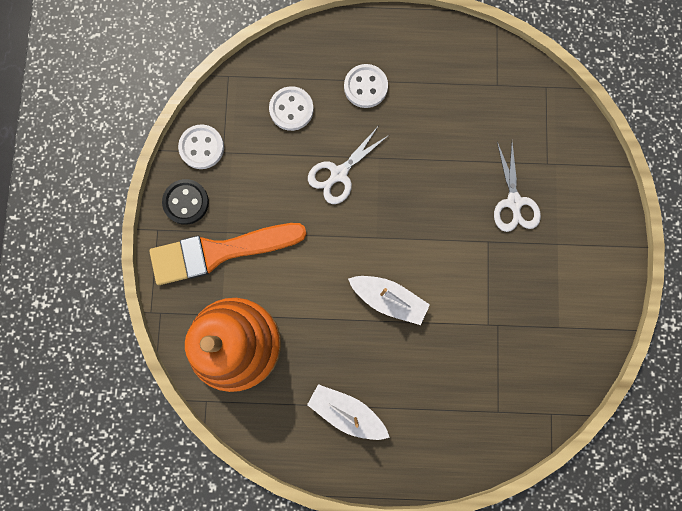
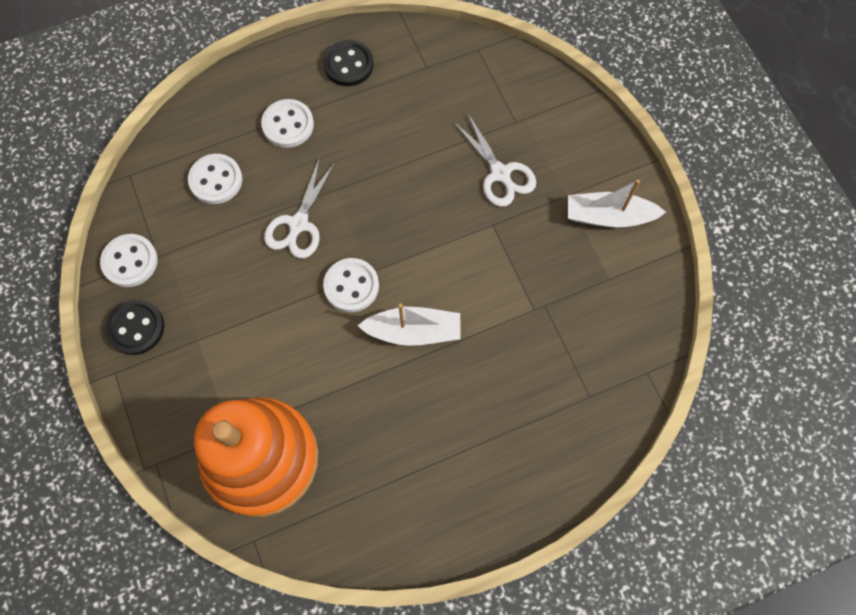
camera: 25 degrees left, 10 degrees down
(219, 252) = (198, 365): orange brush -> none
(347, 412) = (424, 475): white boat -> white boat (608, 216)
(357, 242) = (351, 286): none -> white button
(435, 55) = (348, 64): none -> black button

